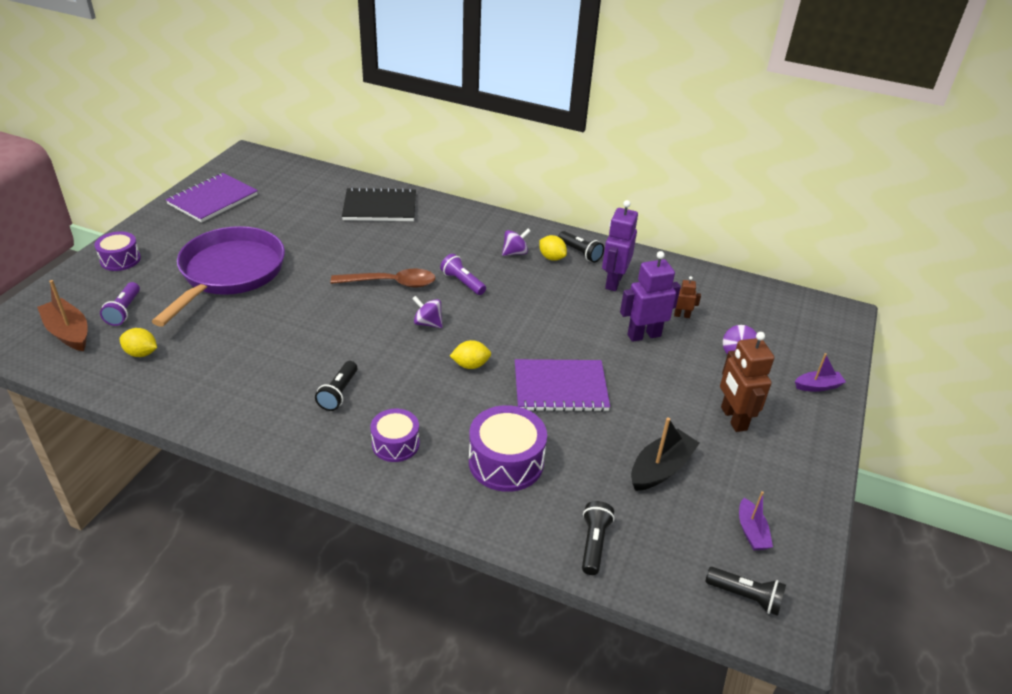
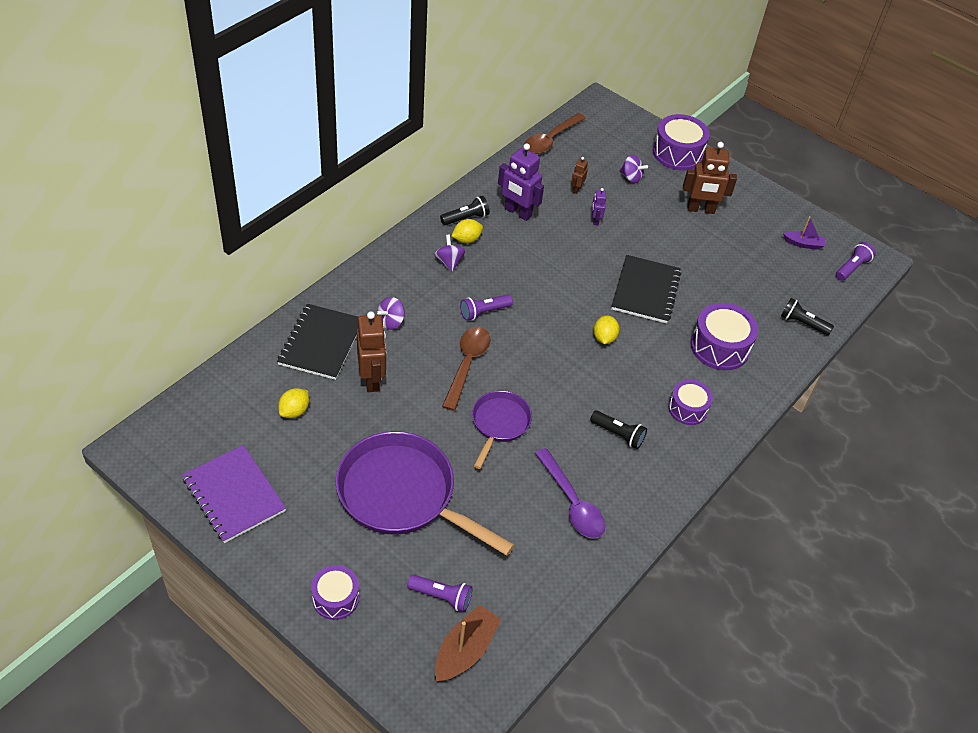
camera: 75 degrees left, 10 degrees up
(68, 332) = (465, 650): brown boat -> brown boat turned 150 degrees clockwise
(141, 353) = (520, 583): yellow lemon -> yellow lemon (294, 411)
(241, 372) = (572, 502): none -> purple spoon
(325, 313) = (499, 424): none -> purple pan
(351, 237) = (372, 379): none -> brown robot
(428, 323) = (538, 352): purple spinning top -> purple spinning top (391, 322)
(560, 387) = (645, 291): purple notebook -> black notebook
(643, 335) = (595, 220): purple robot -> purple robot, size x0.49
(660, 469) = (742, 265): black boat -> none
(743, 287) = (550, 139): none -> brown spoon
(745, 597) = (852, 267): black flashlight -> purple flashlight
(817, 386) = (677, 153): purple boat -> purple drum

